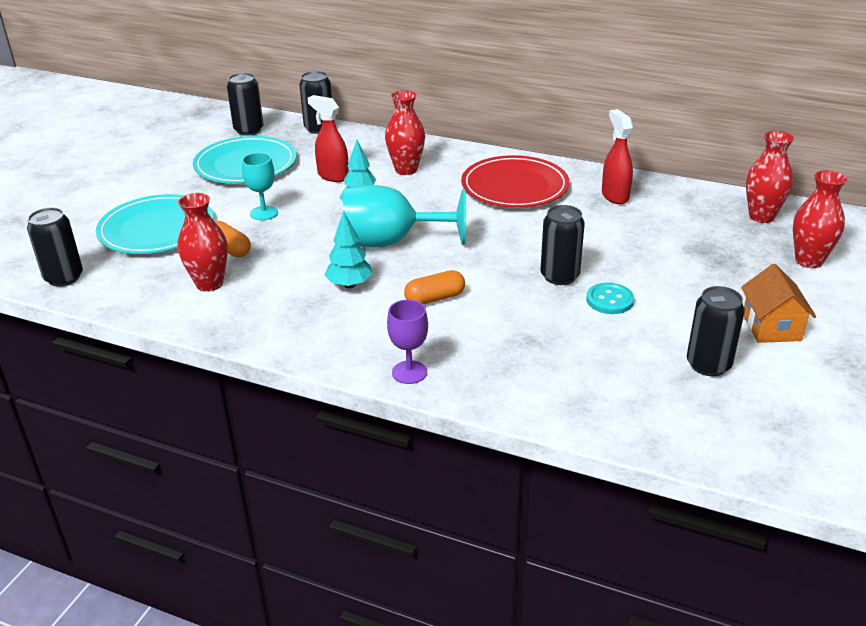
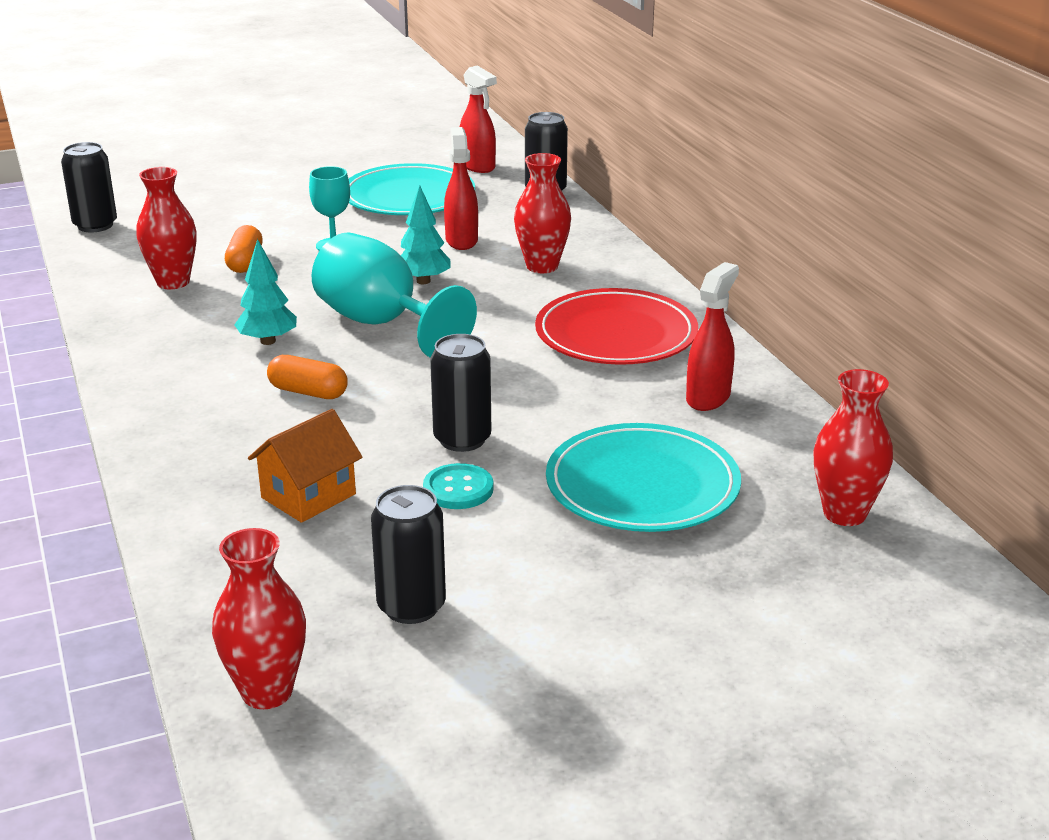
camera: 45 degrees right, 5 degrees down
(156, 229) = (228, 219): turquoise plate -> turquoise plate (642, 485)
(248, 130) = (478, 166): black can -> red spray bottle
(409, 372) = (155, 437): purple goblet -> none
(771, 327) = (565, 621): orange house -> orange house (308, 496)
(809, 261) = (786, 591): red vase -> red vase (267, 692)

